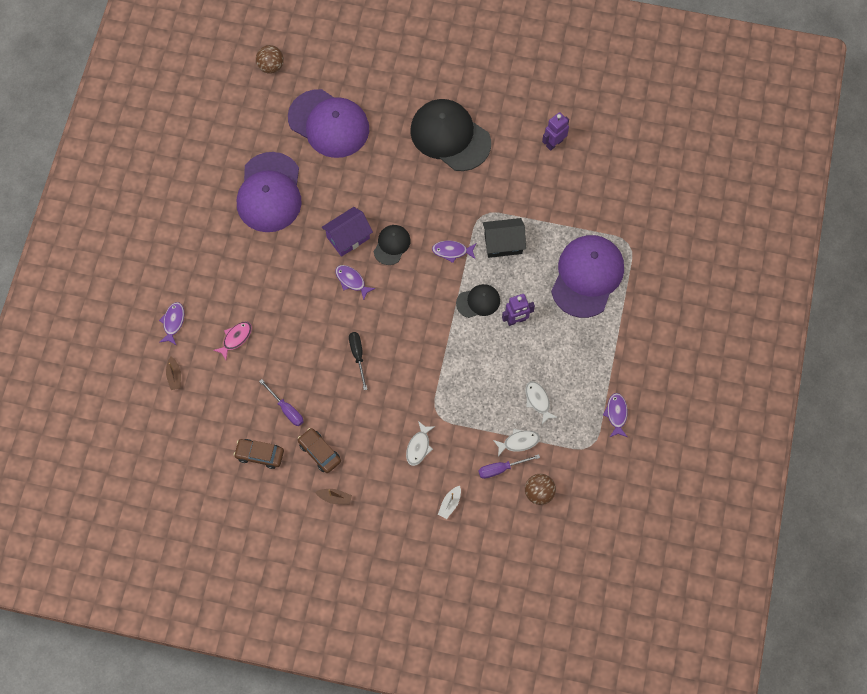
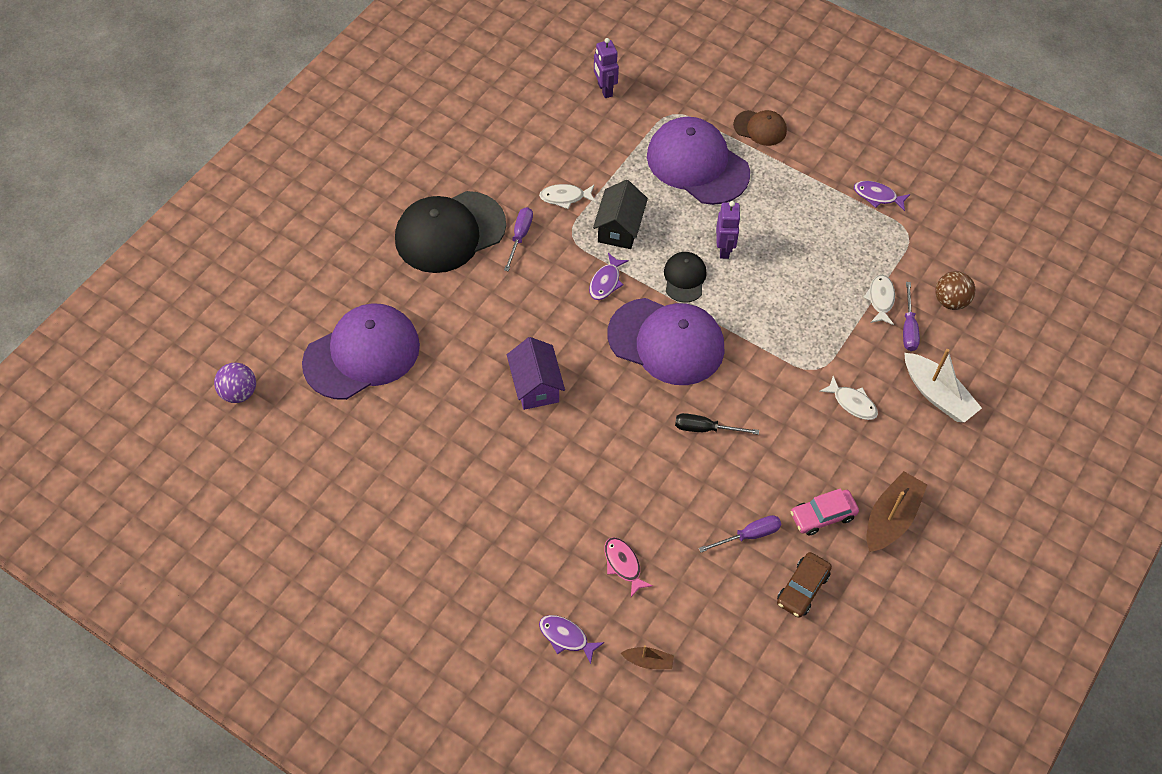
camera: 70 degrees left, 10 degrees down
(269, 193) = (427, 455): purple cap -> purple cap (666, 341)
(271, 66) = (239, 393): brown ball -> purple ball
(319, 452) = (823, 516): brown car -> pink car
(334, 498) = (891, 518): brown boat -> brown boat, size x1.95
(351, 281) = (598, 401): purple fish -> none
(392, 245) = (568, 342): black cap -> none
(450, 504) = (937, 395): white boat -> white boat, size x1.95
(466, 182) = (520, 236): none -> purple screwdriver
(538, 401) = (835, 263): white fish -> white fish (565, 197)
(554, 143) = (512, 136): purple robot -> purple robot (604, 90)
(644, 310) = (760, 128): none -> brown cap

